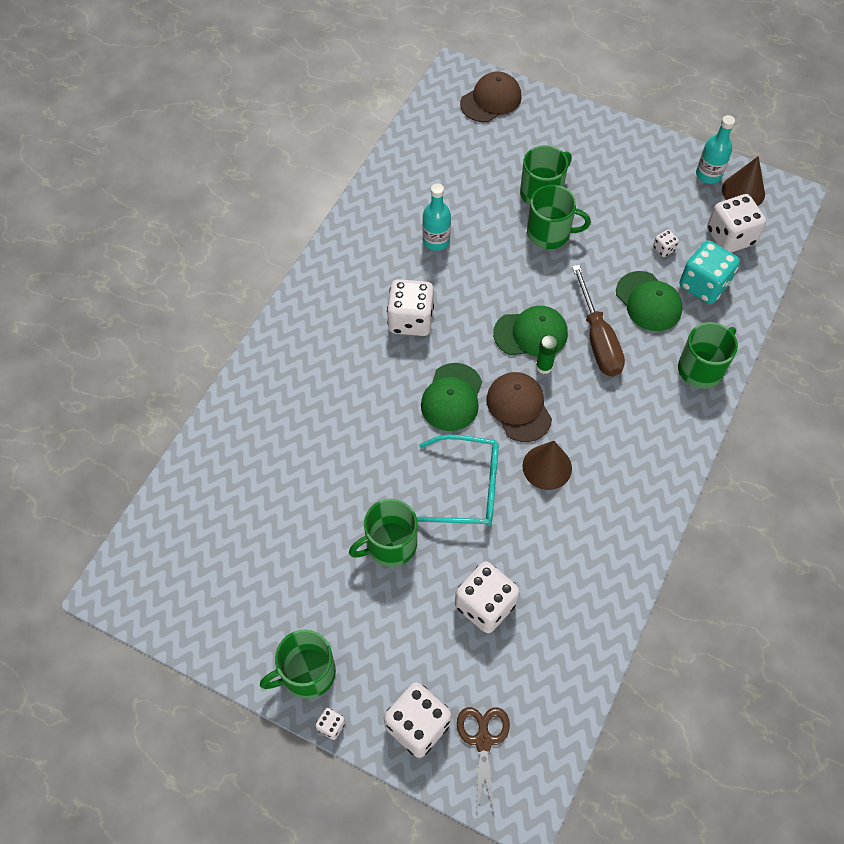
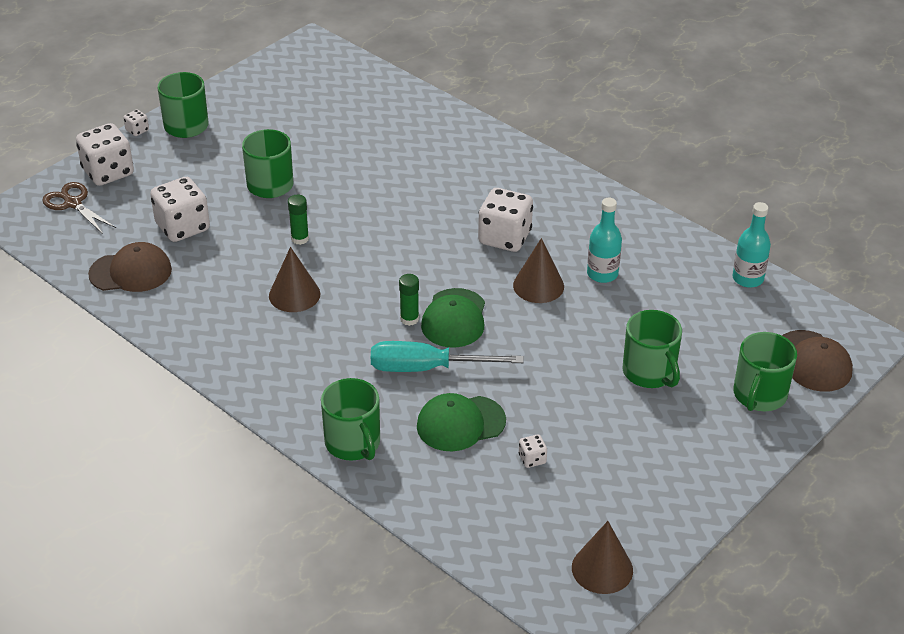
camera: 105 degrees right, 20 degrees down
(452, 397) = (401, 248): green cap -> none
(467, 282) = (538, 285): none -> brown cone
(467, 488) = (300, 238): turquoise glasses -> green glue stick
(483, 740) = (72, 203): brown scissors -> brown scissors turned 150 degrees counterclockwise
(519, 407) = (369, 290): brown cap -> brown cap (131, 272)
(549, 233) = (586, 364): green mug -> green mug (759, 395)
(598, 338) = (427, 368): brown screwdriver -> turquoise screwdriver
(704, 284) = (466, 481): turquoise dice -> none
(708, 174) = (641, 540): turquoise bottle -> turquoise bottle (747, 278)
(730, 237) = (530, 530): white dice -> none

